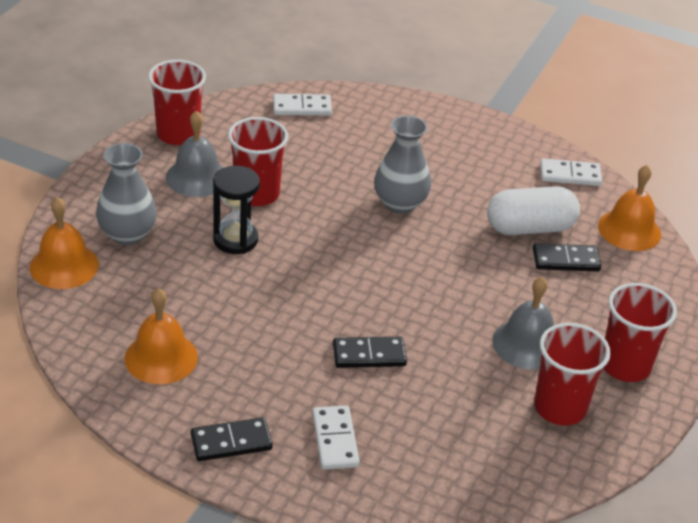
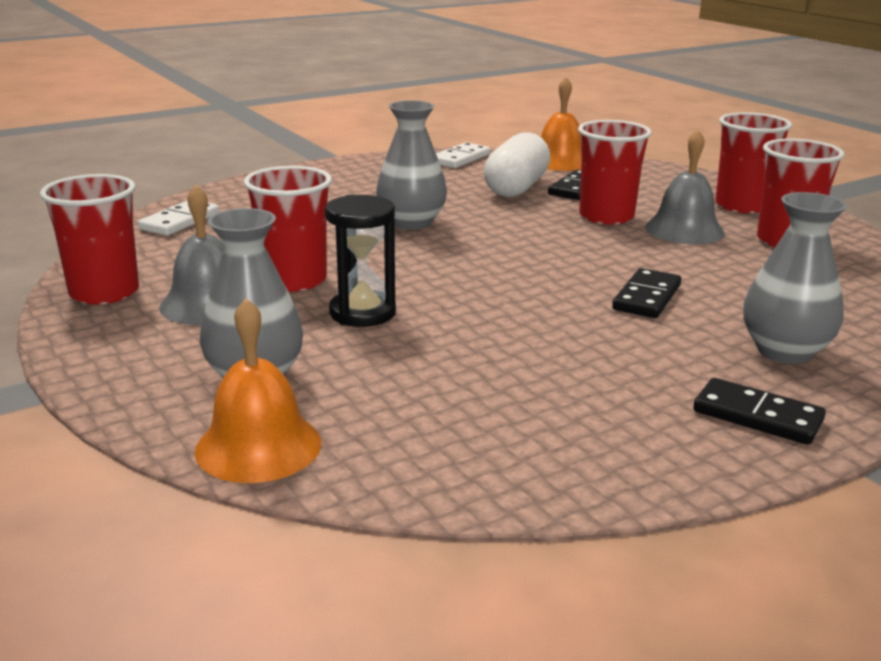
camera: 55 degrees left, 15 degrees down
(161, 357) = (548, 421): orange bell -> none
(231, 442) = (757, 416): black domino -> black domino turned 75 degrees counterclockwise
(335, 440) = (784, 351): white domino -> grey vase
(514, 294) = (606, 216): none -> red cup

